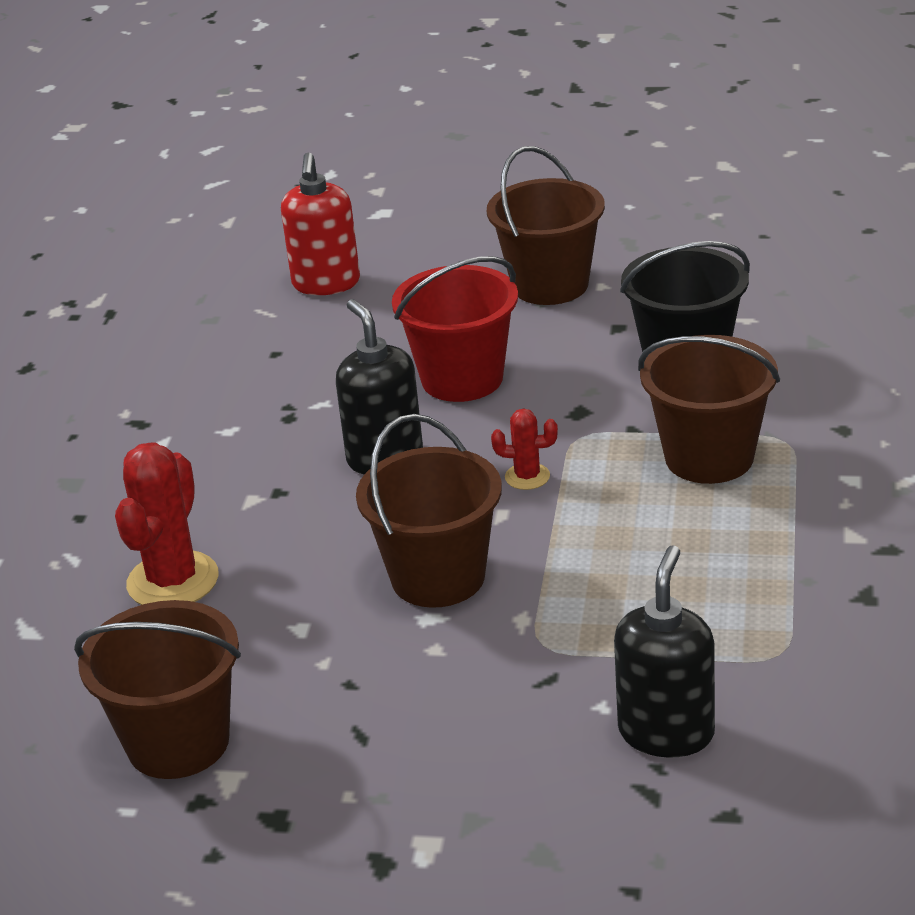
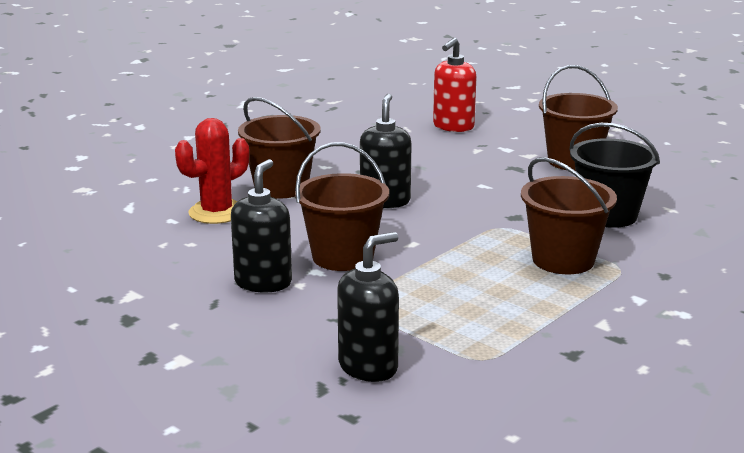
camera: 30 degrees right, 10 degrees down
(178, 742) = (130, 272): brown bucket -> brown bucket (281, 187)
(384, 669) = (263, 282): none -> black soap dispenser
(462, 379) = (470, 184): red bucket -> none
(527, 477) = (448, 233): red cactus -> none

